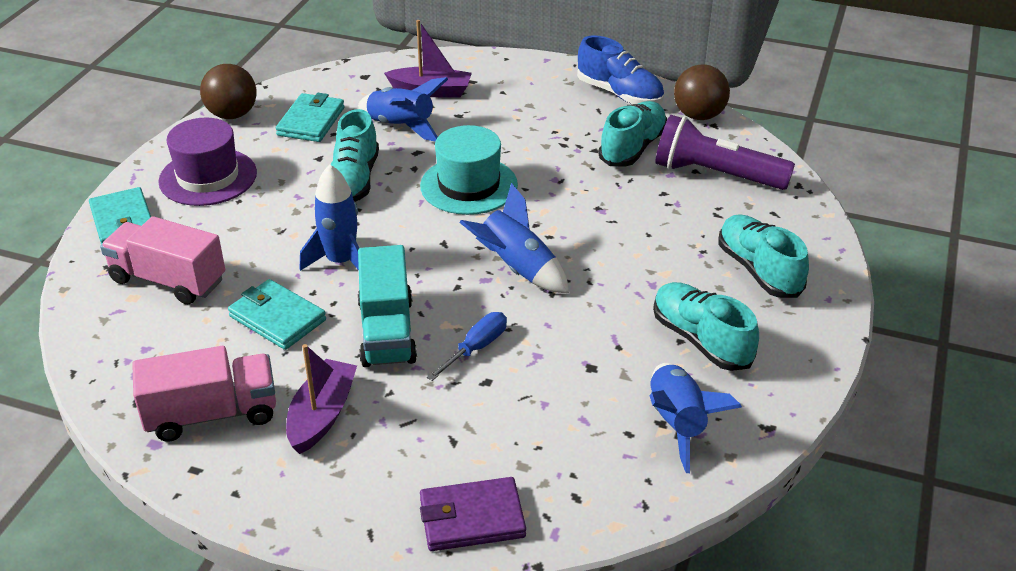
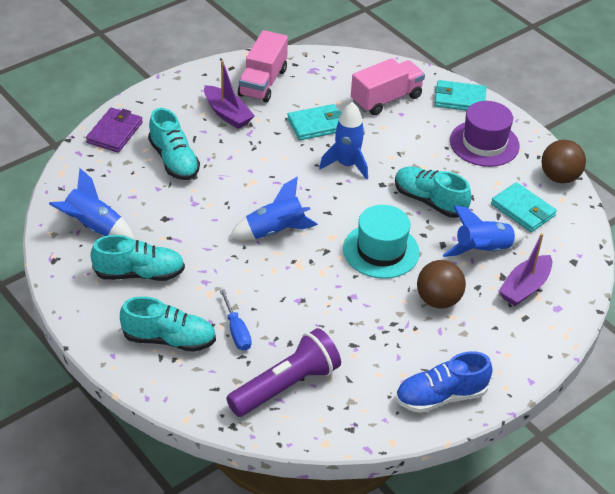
camera: 120 degrees right, 5 degrees up
(387, 331) = (268, 158): turquoise truck -> none
(477, 347) = (223, 184): blue screwdriver -> blue screwdriver (237, 331)
(632, 148) = (358, 359): turquoise shoe -> turquoise shoe (174, 160)
(699, 116) = (371, 427): brown ball -> brown ball (438, 300)

